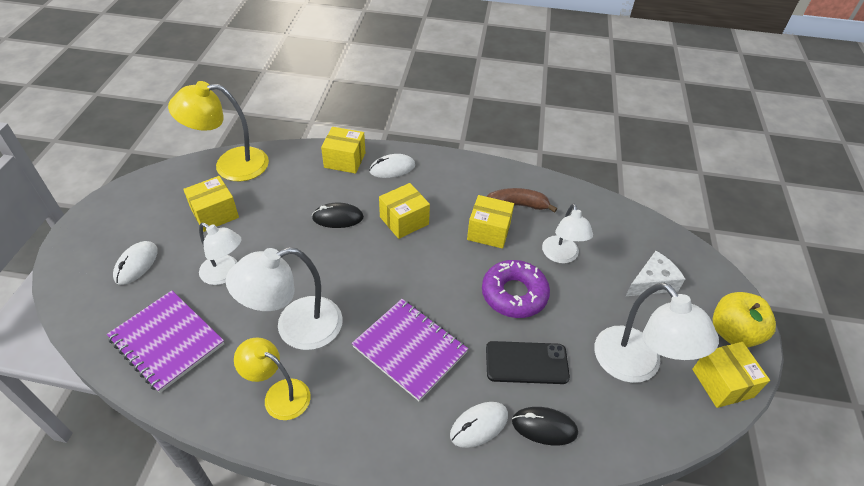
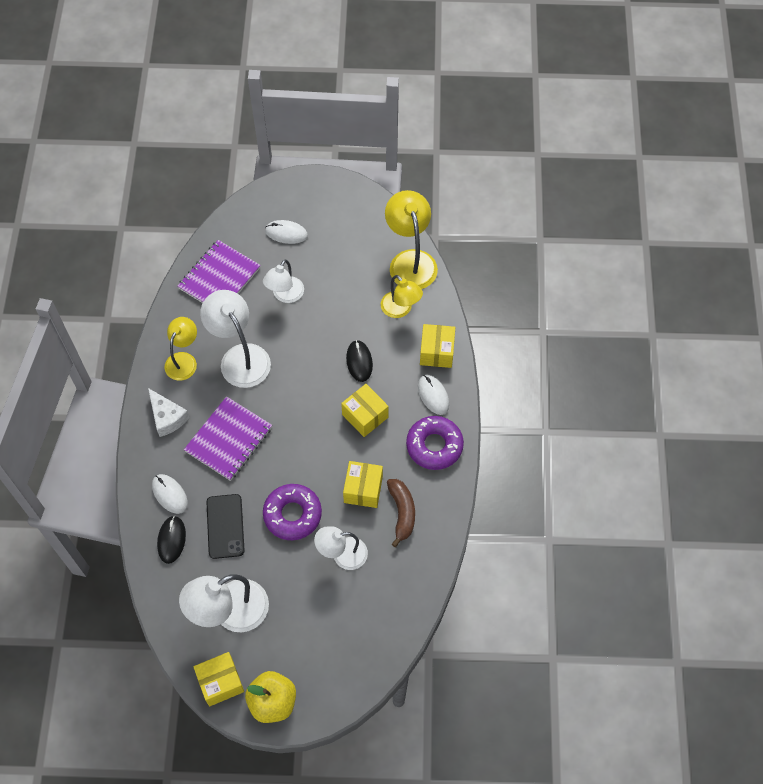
camera: 85 degrees right, 15 degrees up
(215, 213) = (348, 268): yellow box -> none
(286, 179) = (400, 309): none -> yellow lamp
(447, 174) = (434, 446): none -> purple donut
(652, 282) = (322, 636): white cheese -> white cheese (167, 417)

